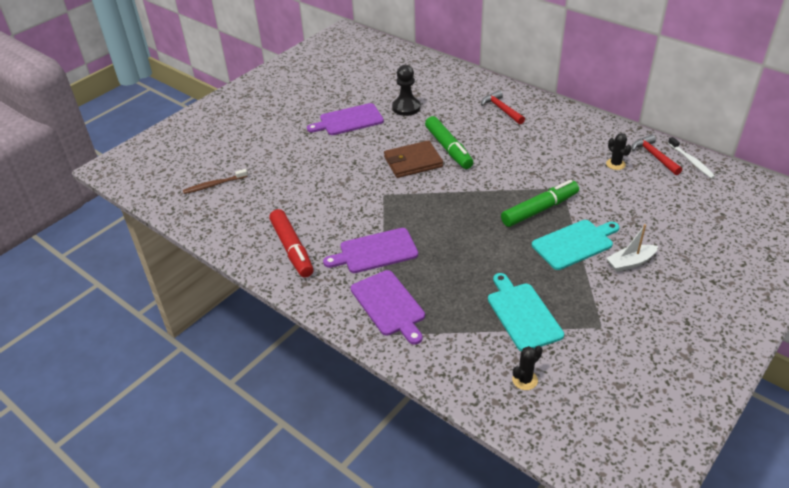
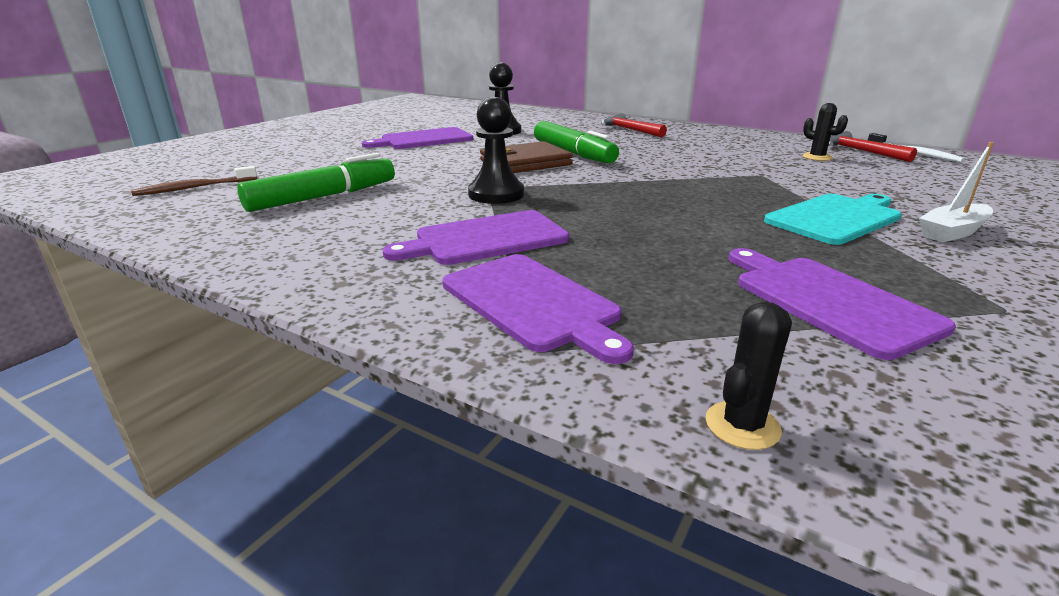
camera: 10 degrees left, 15 degrees down
(292, 249) = (320, 242): red marker -> none
(387, 204) = (496, 194): none -> black pawn
(522, 314) = (828, 301): turquoise cutting board -> purple cutting board
(524, 380) = (950, 416): black cactus -> black cactus (742, 425)
(540, 209) = (746, 191): green marker -> green marker (323, 197)

